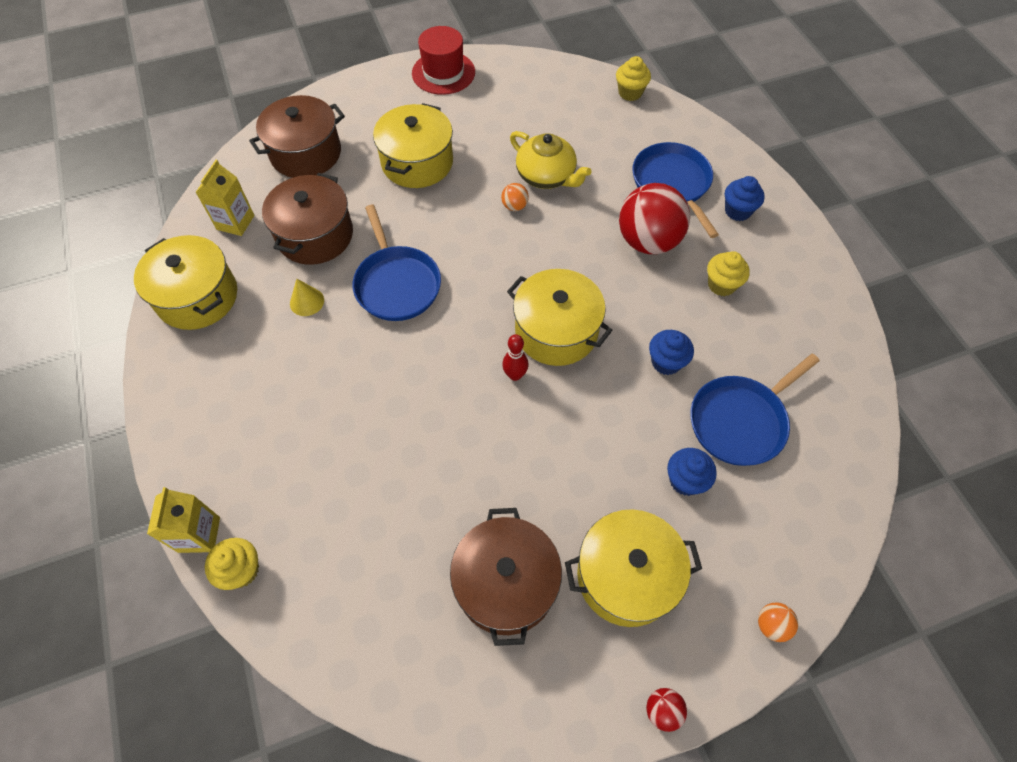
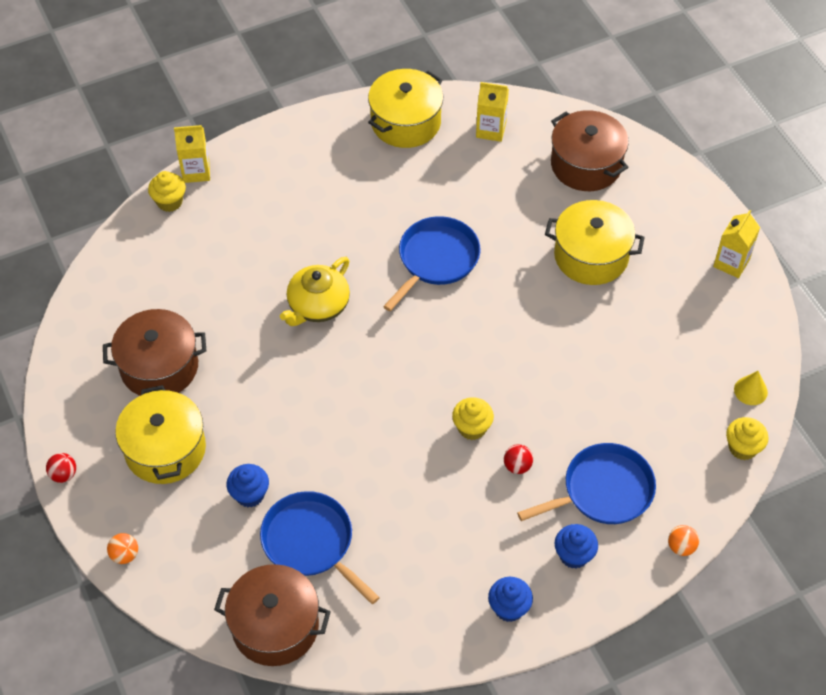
camera: 85 degrees right, 5 degrees down
(307, 301) = (409, 197): yellow cone -> yellow cone (750, 391)
(315, 235) = (484, 190): brown pot -> brown pot (275, 626)
(396, 284) = (436, 259): blue pan -> blue pan turned 150 degrees clockwise
(443, 73) = (731, 263): red hat -> yellow carton
(514, 206) = (546, 344): orange ball -> orange ball (681, 547)
(515, 375) = (346, 359): red bowling pin -> none
(546, 176) = (593, 370): yellow teapot -> yellow teapot (317, 306)
(556, 331) = (397, 389): yellow pot -> none
(648, 241) = (517, 466): red ball -> red ball, size x0.42
(666, 362) = (370, 481): blue cupcake -> blue cupcake (509, 608)
(721, 285) = (469, 534): yellow cupcake -> yellow cupcake (472, 428)

